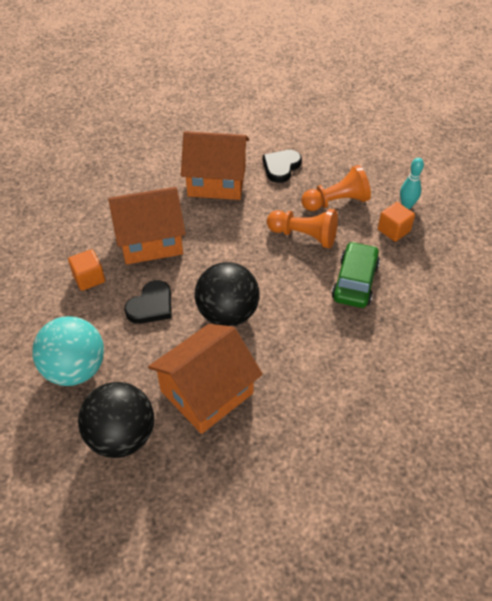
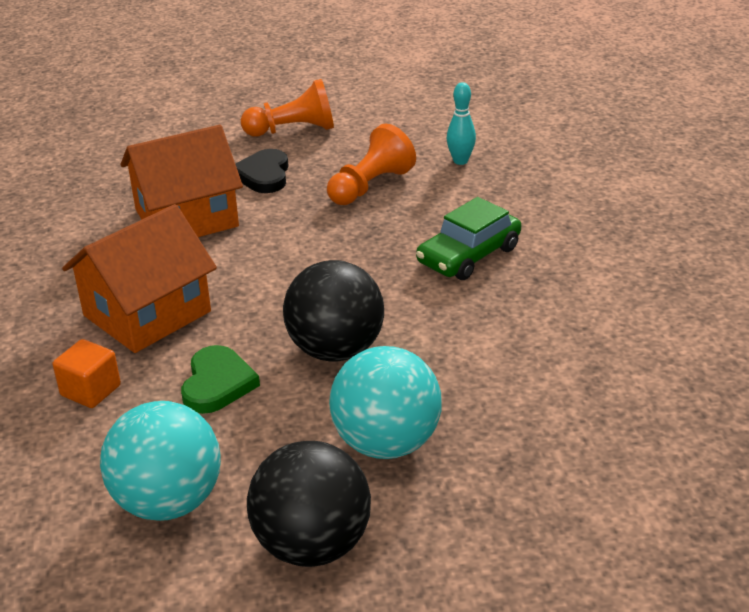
camera: 30 degrees left, 15 degrees down
(151, 305) = (217, 383): black heart -> green heart
(207, 392) = (386, 443): orange house -> turquoise ball
(304, 236) = (361, 233): orange pawn -> orange pawn (293, 130)
(355, 281) = (469, 255): green car -> green car turned 120 degrees counterclockwise
(393, 230) = (468, 190): orange cube -> none

